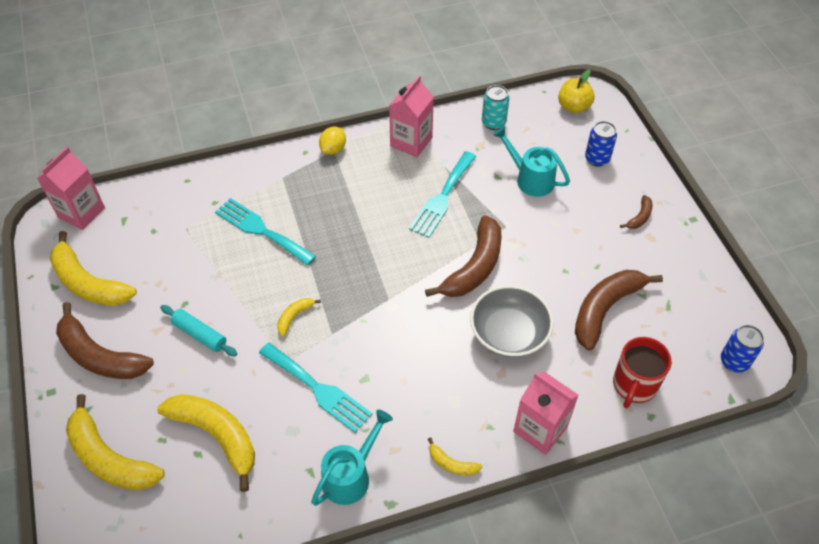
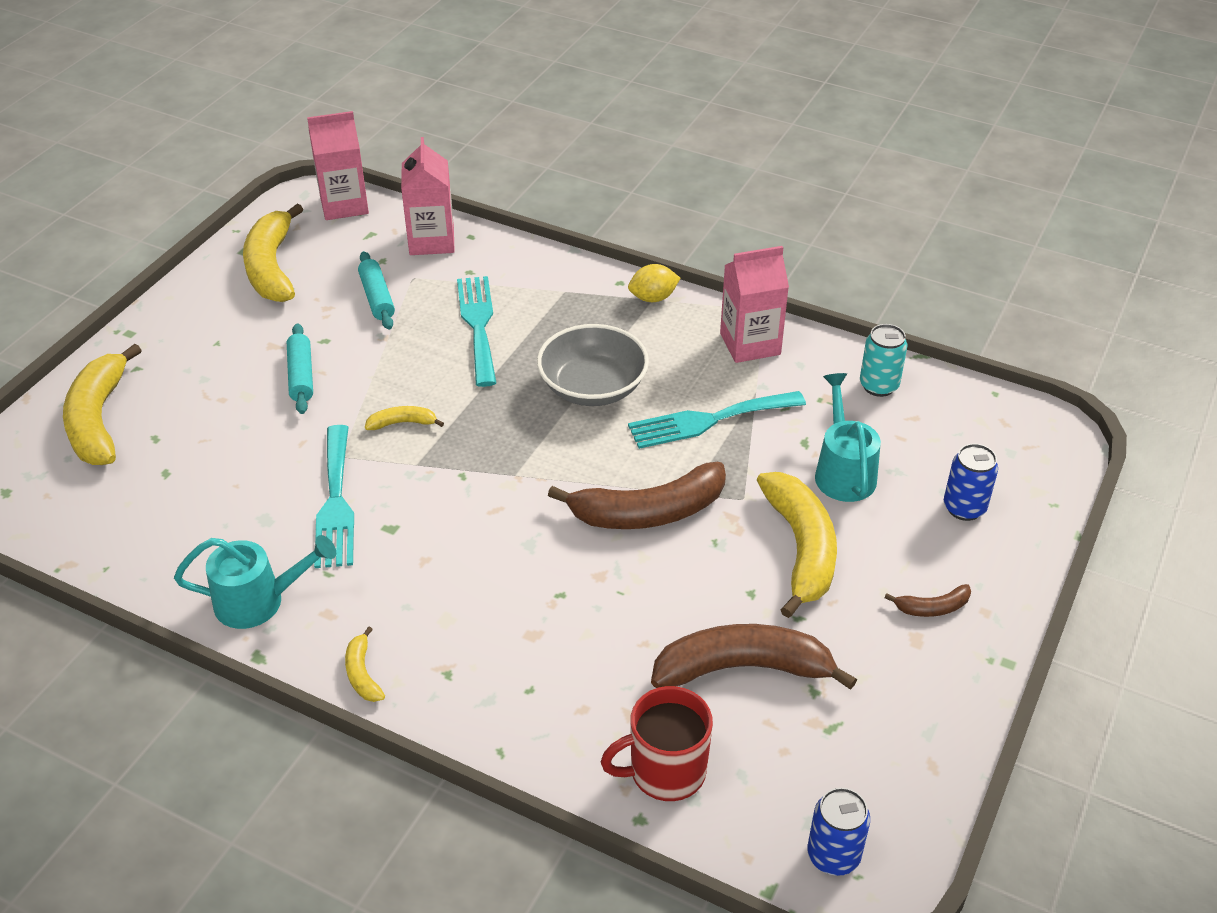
camera: 45 degrees right, 10 degrees down
(100, 355) = (201, 332): brown banana -> none
(181, 255) = (377, 298): none -> turquoise rolling pin
(217, 436) = (199, 471): yellow banana -> yellow banana (800, 549)
(509, 333) = (595, 604): grey bowl -> grey bowl (593, 387)
(540, 429) = (496, 721): pink carton -> pink carton (431, 241)
(573, 107) = (1013, 433): yellow apple -> none

